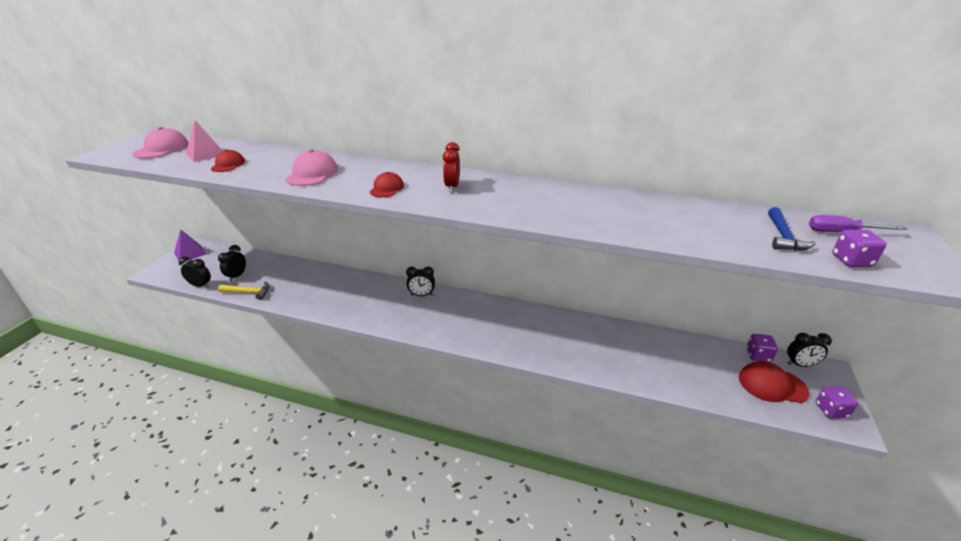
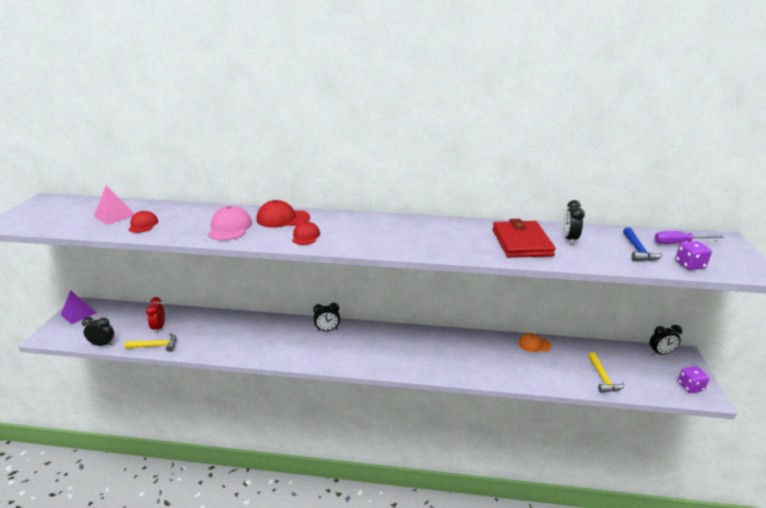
camera: 10 degrees left, 5 degrees down
(162, 149) = (65, 213): pink cap -> none
(237, 276) = (137, 331): black clock -> black clock (570, 239)
(452, 187) = (363, 230): red clock -> red clock (159, 328)
(634, 215) = (521, 242): none -> red wallet
(645, 336) = (534, 344): none -> orange cap
(720, 385) = (602, 378): none -> yellow hammer
(758, 355) = (627, 350): purple dice -> none
(772, 385) = (642, 372): red cap -> red cap (283, 218)

